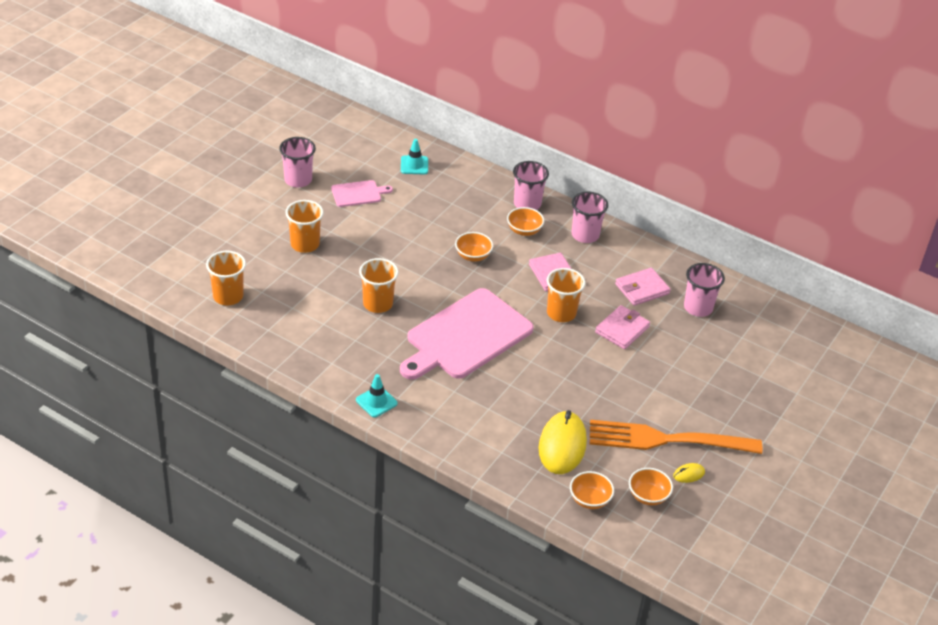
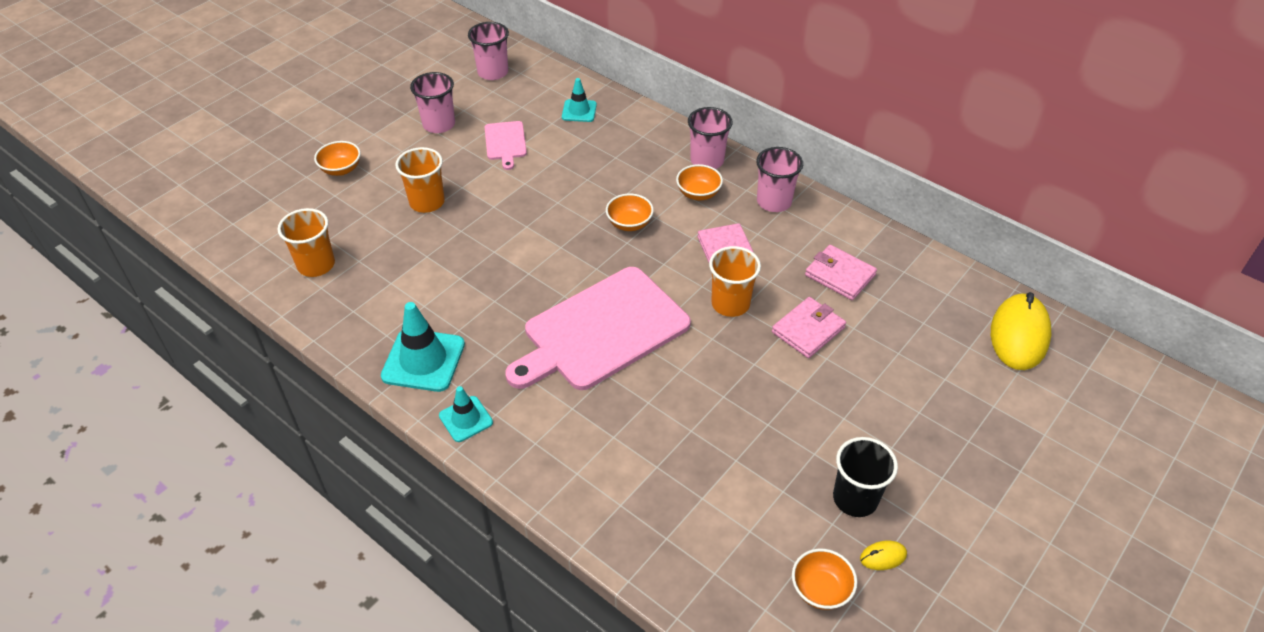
camera: 10 degrees right, 5 degrees up
(333, 363) = (423, 360): none -> turquoise traffic cone
(358, 193) = (505, 142): pink cutting board -> pink cutting board turned 90 degrees clockwise
(378, 304) = (498, 282): orange cup -> none
(562, 445) = (706, 499): yellow mouse -> yellow mouse (1019, 335)
(589, 500) = (734, 591): orange bowl -> orange bowl (341, 169)
(642, 289) = (839, 275): pink wallet -> pink wallet turned 60 degrees clockwise
(666, 440) = (855, 498): orange fork -> black cup
(698, 307) = (912, 303): pink cup -> pink cup (493, 72)

